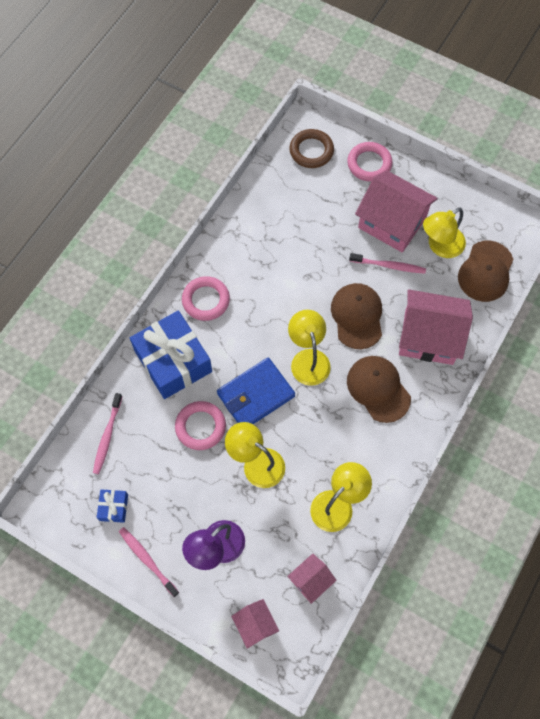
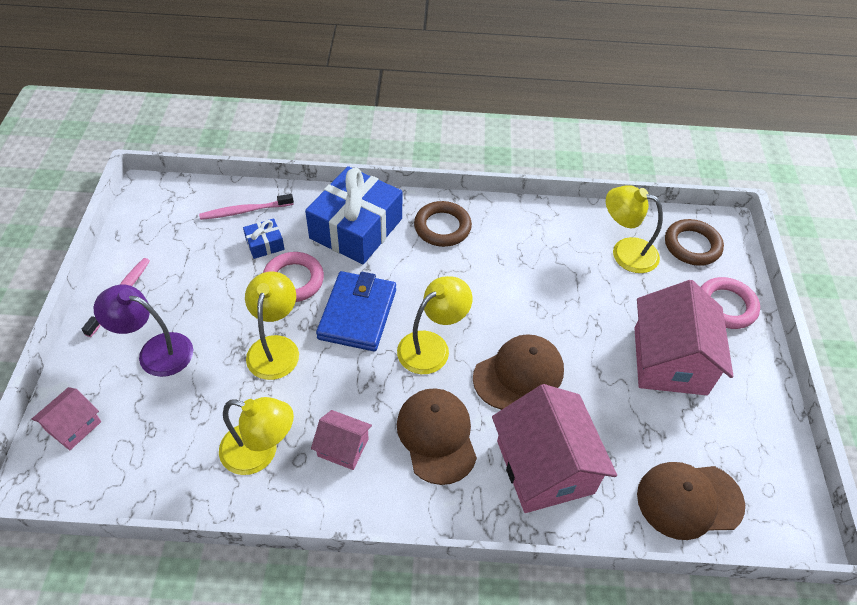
camera: 60 degrees right, 15 degrees down
(113, 507) = (169, 246): blue gift -> blue gift (265, 244)
(206, 300) = (442, 227): pink ring -> brown ring
(255, 395) = (357, 314): blue wallet -> blue wallet turned 75 degrees clockwise
(311, 580) = (148, 463): pink house -> pink house (343, 447)
(378, 389) = (437, 436): brown cap -> brown cap turned 45 degrees counterclockwise
(389, 266) = (610, 381): pink toothbrush -> none
(440, 246) = (681, 428): yellow lamp -> yellow lamp (625, 252)

